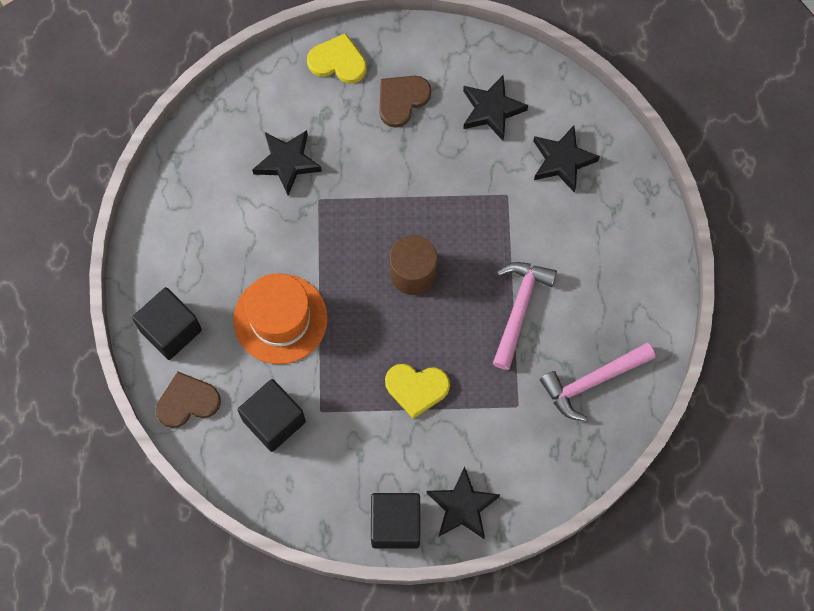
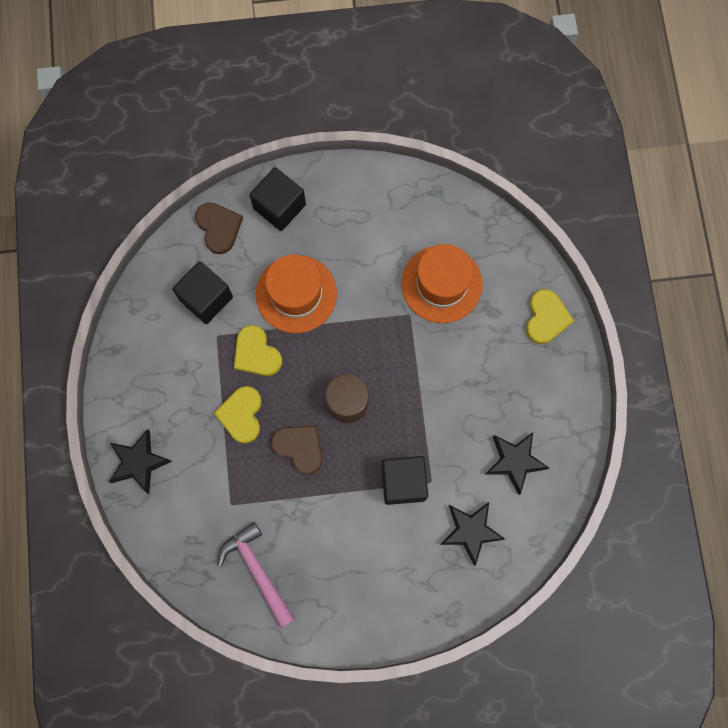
camera: 85 degrees right, 5 degrees up
(287, 162) = (441, 284): black star -> orange hat
(346, 368) = (256, 353): none -> yellow heart
(395, 524) = (121, 407): black cube -> black cube (403, 482)
(402, 100) = (515, 378): brown heart -> brown heart (299, 448)
(519, 309) = (321, 500): pink hammer -> none

